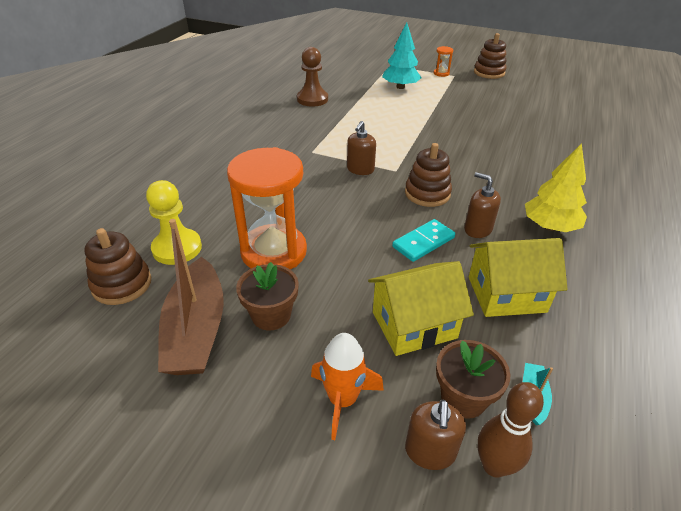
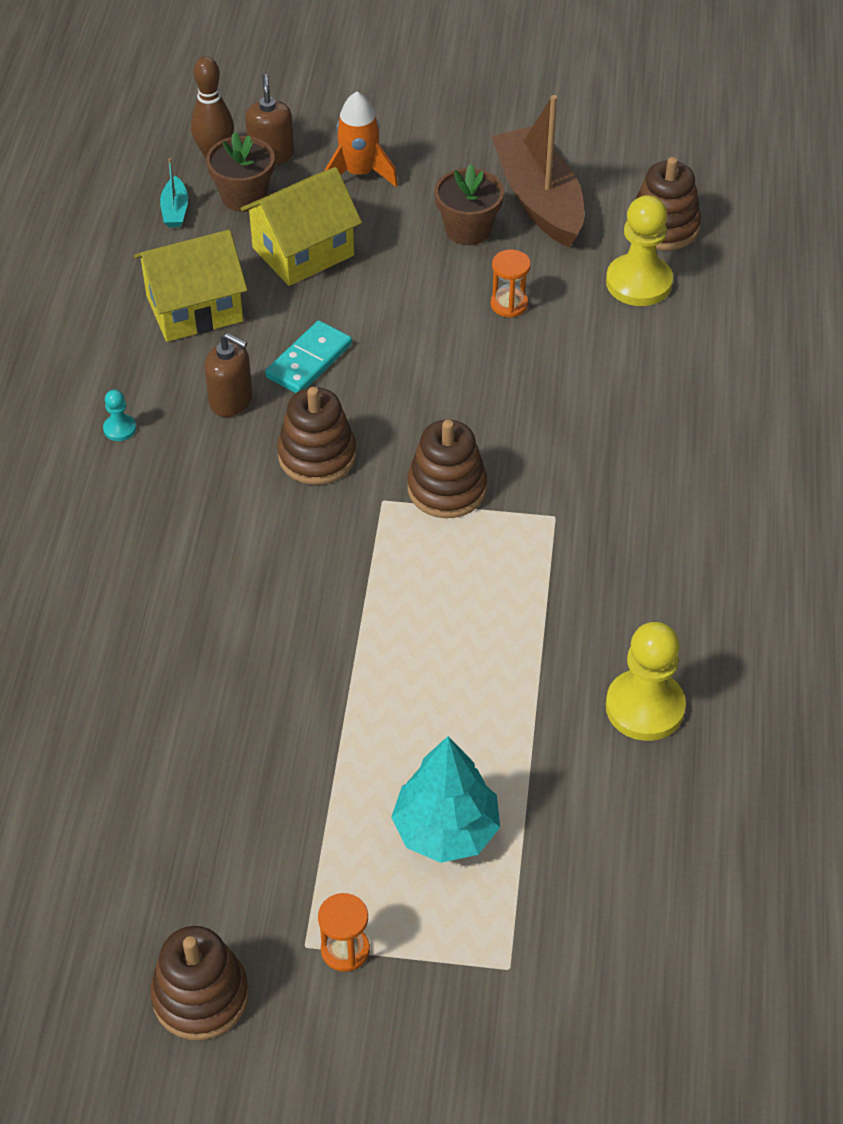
camera: 165 degrees right, 10 degrees up
(274, 251) = (509, 304): orange hourglass -> orange hourglass, size x0.41
(312, 99) = (645, 707): brown pawn -> yellow pawn
(360, 169) = (447, 488): brown soap dispenser -> brown stacking toy
(550, 227) = (120, 429): yellow tree -> turquoise pawn

